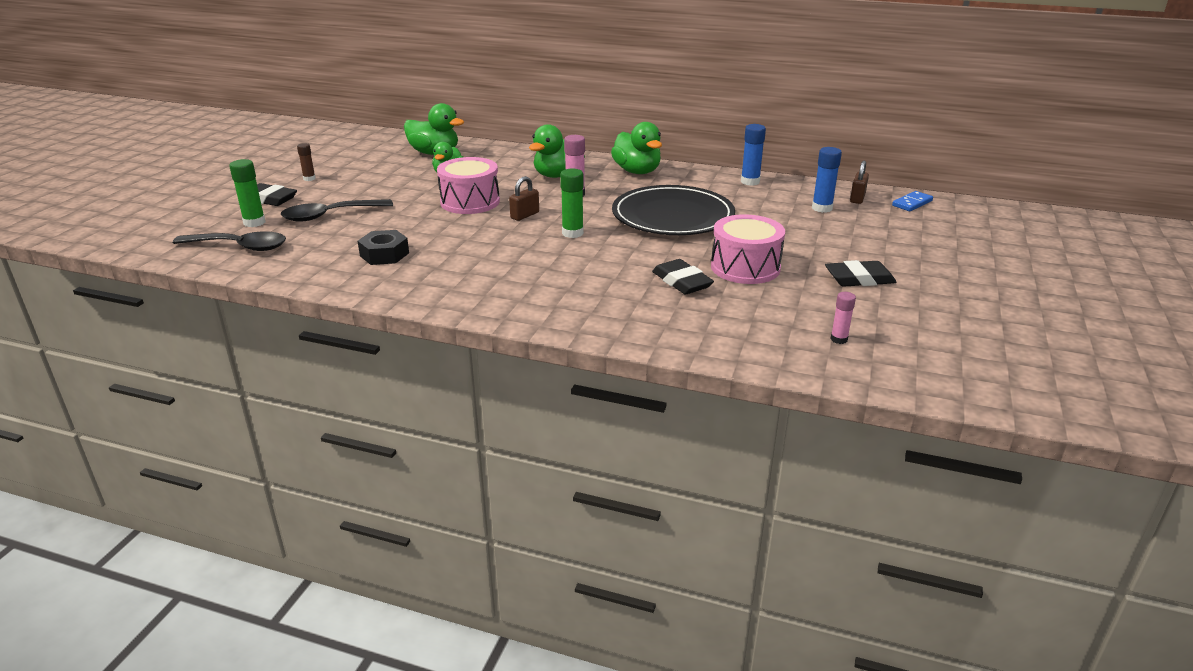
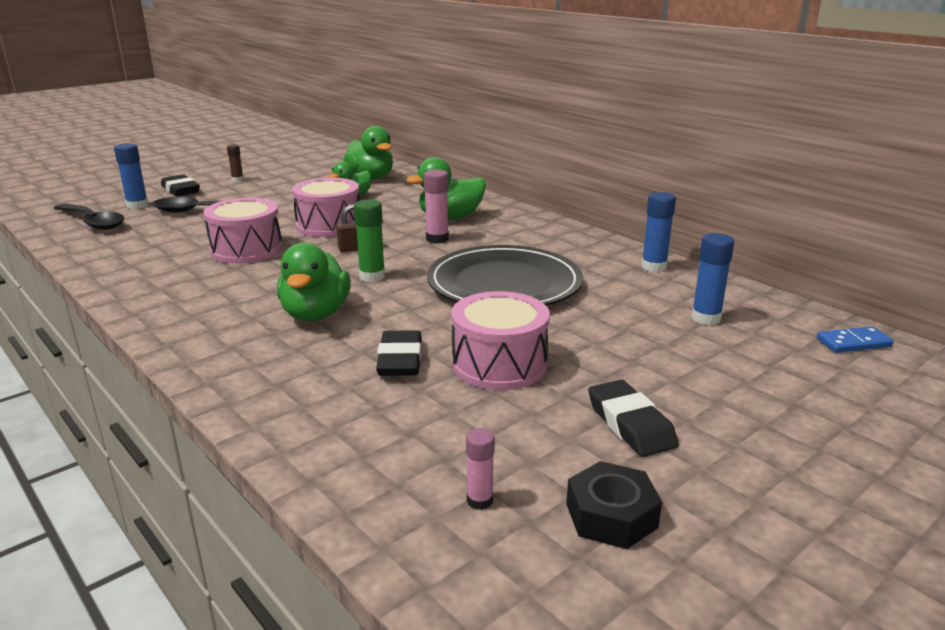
camera: 30 degrees right, 5 degrees down
(254, 222) = (137, 206): green glue stick -> blue glue stick
(384, 254) = (179, 255): black nut -> black nut (611, 516)
(435, 237) = (246, 250): none -> pink drum
(637, 171) = (537, 230): green duck -> green duck (315, 314)
(857, 198) = (775, 317): brown padlock -> none
(859, 279) = (630, 424): black eraser -> black eraser turned 45 degrees clockwise

